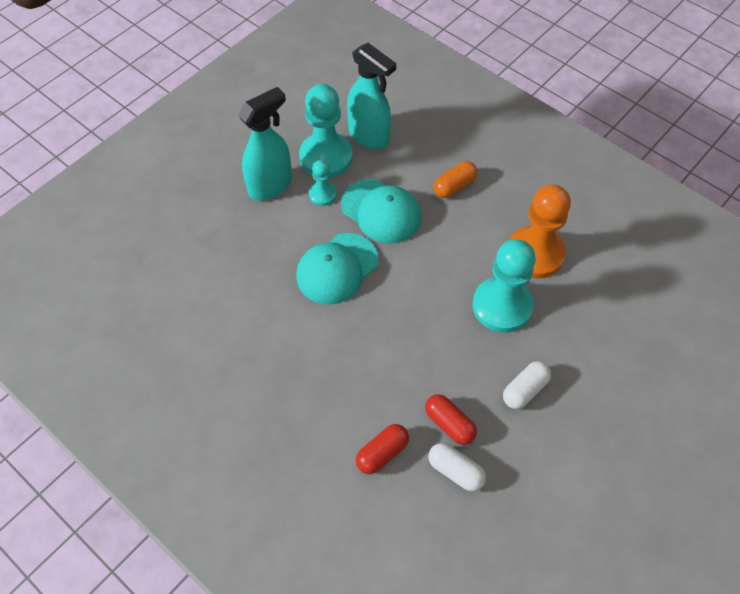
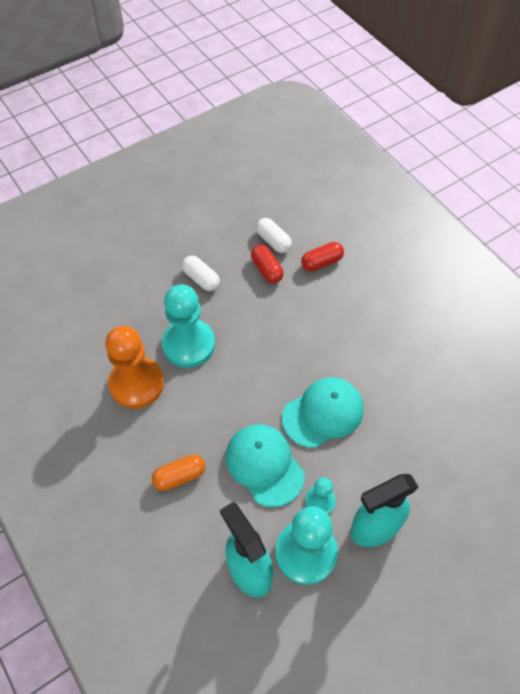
camera: 165 degrees left, 0 degrees up
(524, 390) = (201, 279): white capsule -> white capsule turned 75 degrees clockwise

